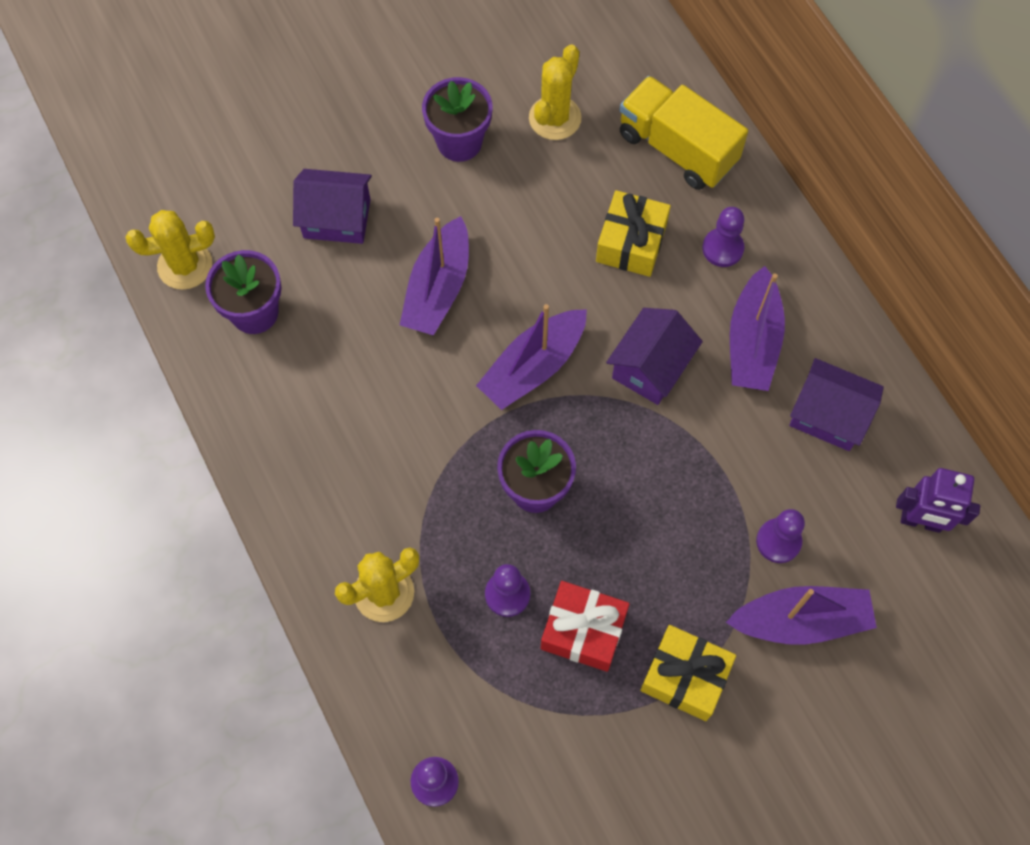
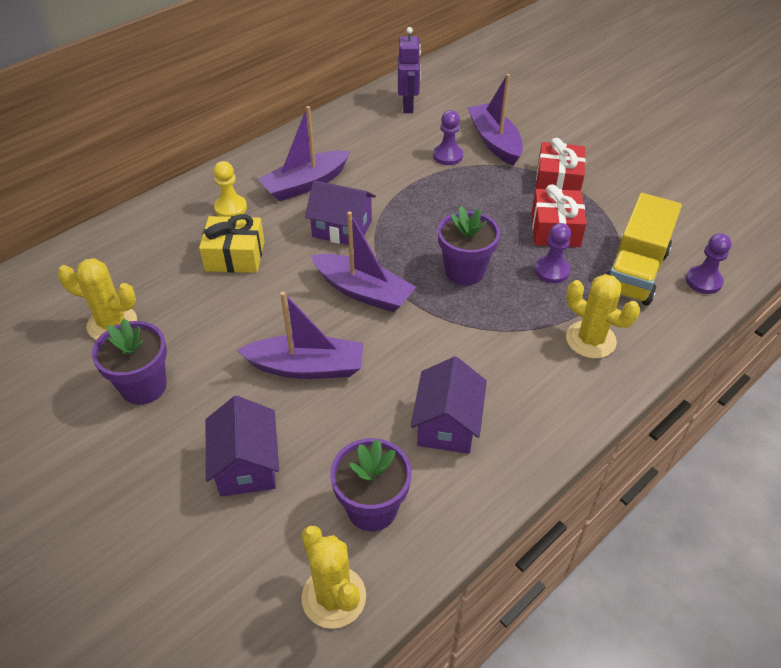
camera: 105 degrees left, 20 degrees down
(677, 148) = (139, 244): yellow truck -> yellow truck (635, 271)
(685, 677) = (558, 181): yellow gift -> red gift
(722, 248) = (231, 208): purple pawn -> yellow pawn
(752, 341) = (305, 184): purple boat -> purple boat turned 150 degrees clockwise
(828, 416) = (351, 146): purple house -> purple house (447, 424)

